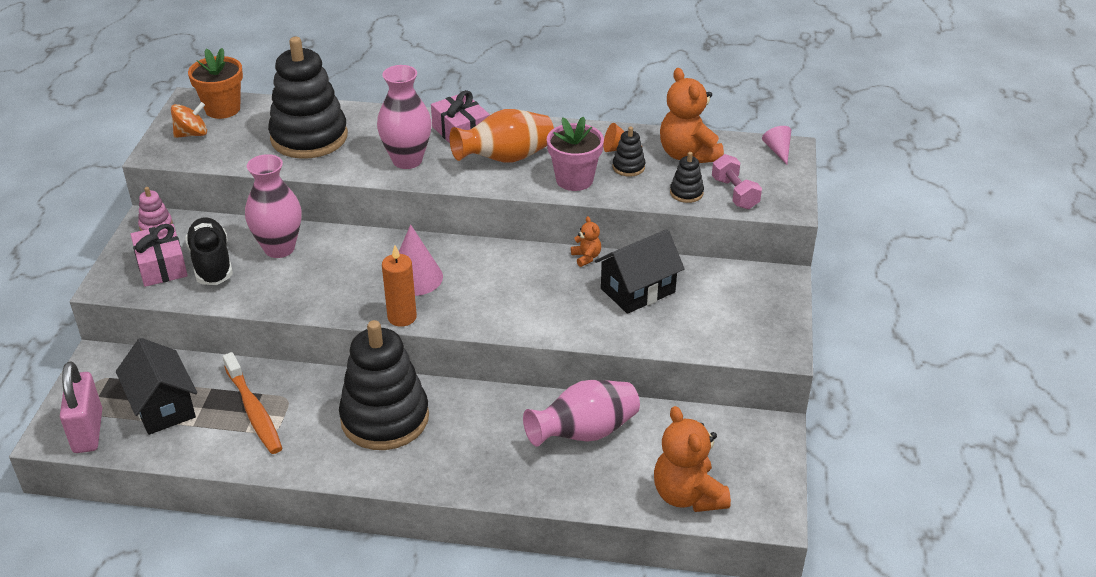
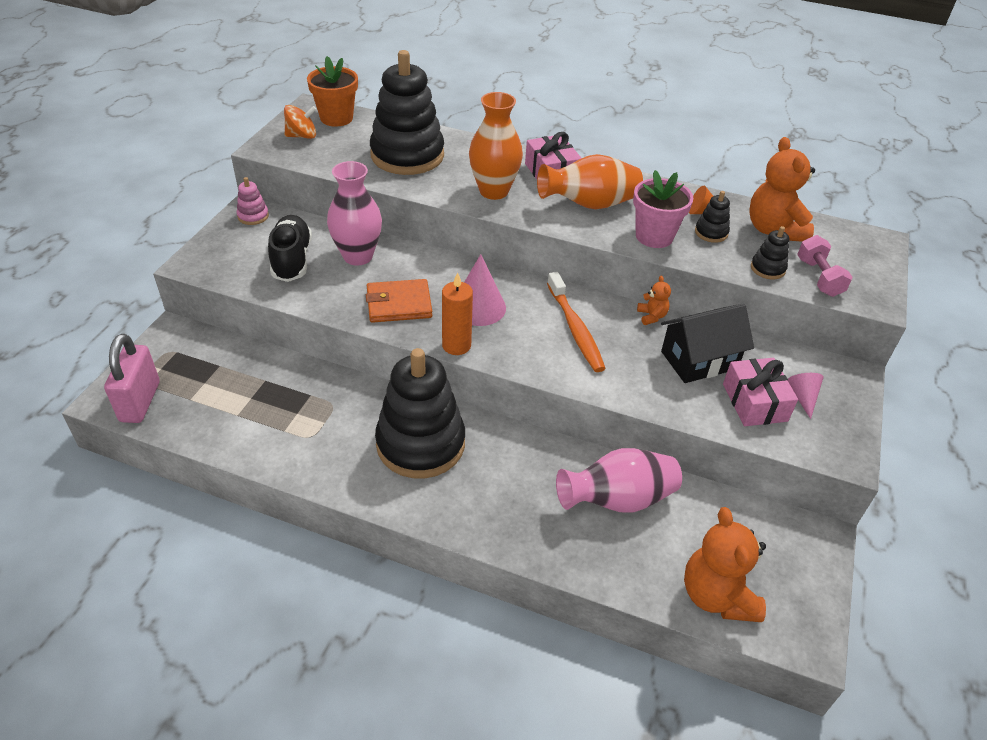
camera: 10 degrees right, 5 degrees up
(162, 266) = (246, 254): pink gift -> pink gift (754, 402)
(163, 406) = (215, 390): black house -> none
(253, 411) = (298, 411): orange toothbrush -> orange toothbrush (575, 329)
(334, 288) = (399, 304): none -> orange wallet
(407, 160) = (494, 191): pink vase -> orange vase
(778, 150) = (868, 240): pink cone -> pink cone (802, 397)

